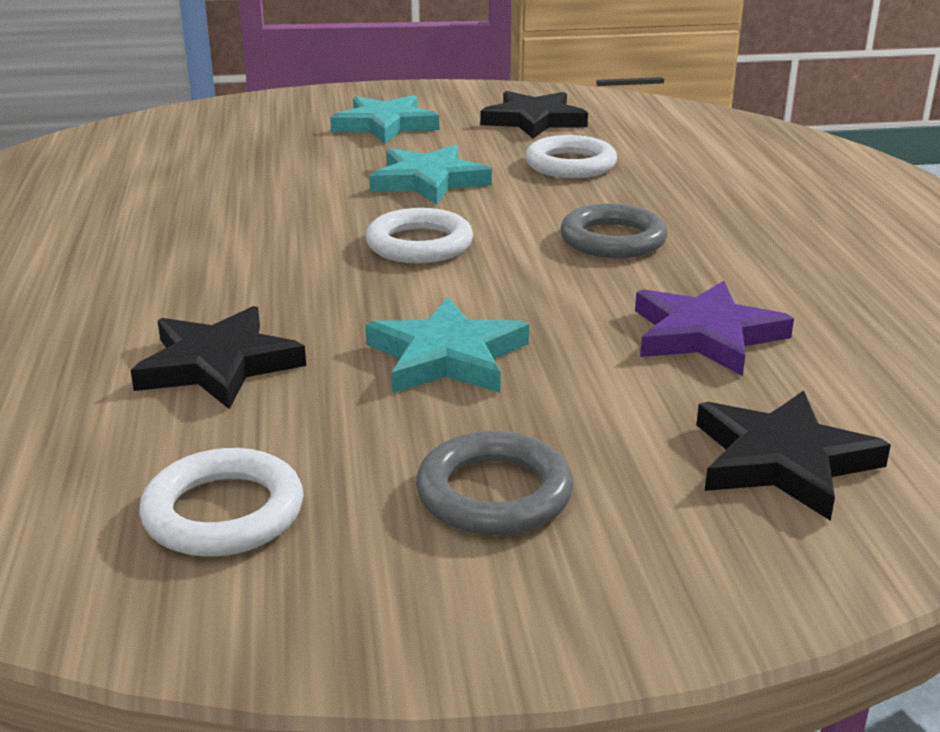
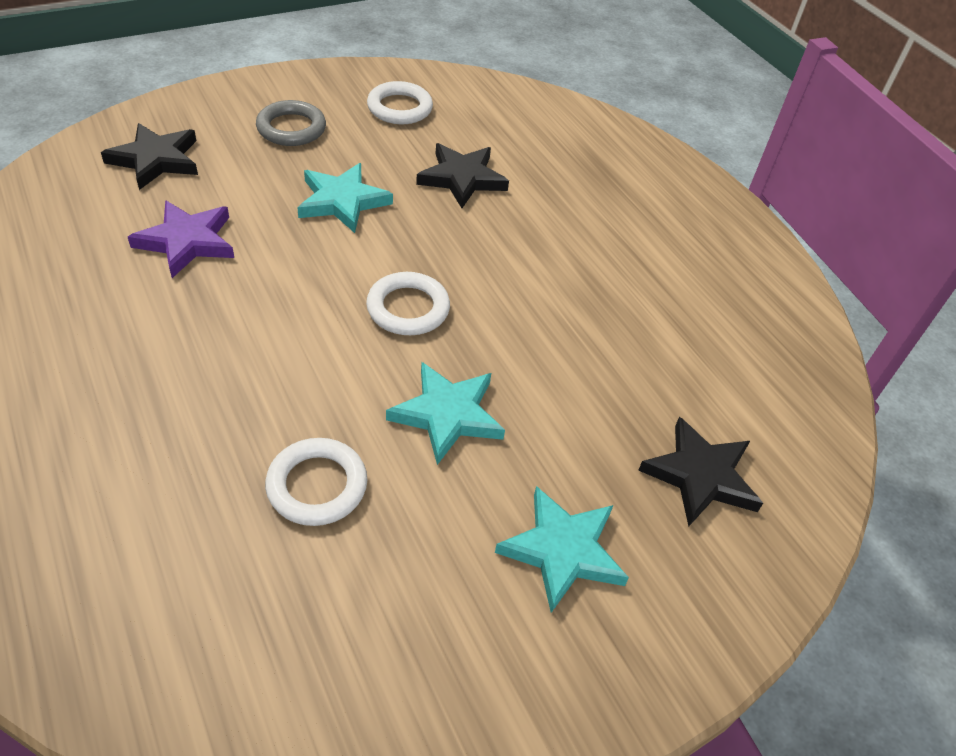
camera: 155 degrees right, 20 degrees up
(534, 120) = (389, 617): black star -> black star (700, 475)
(613, 239) = (257, 343): grey ring -> none

